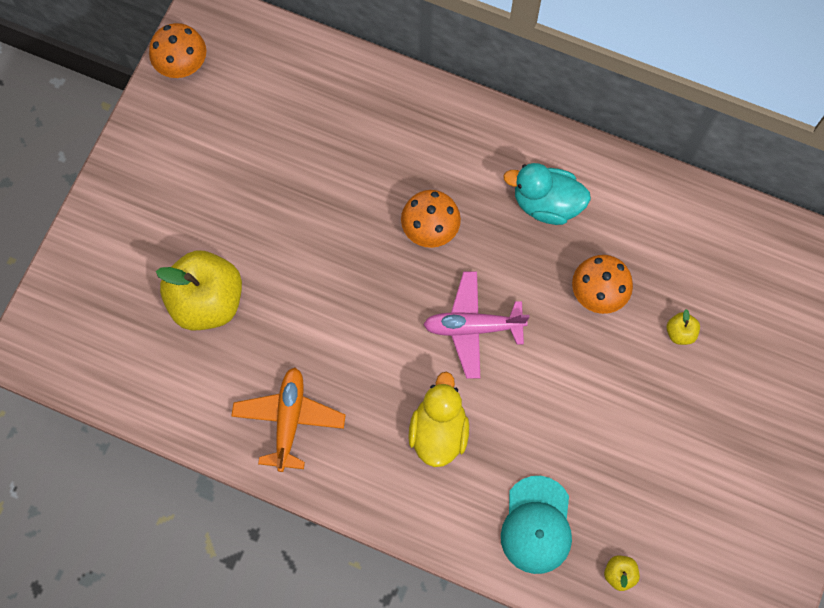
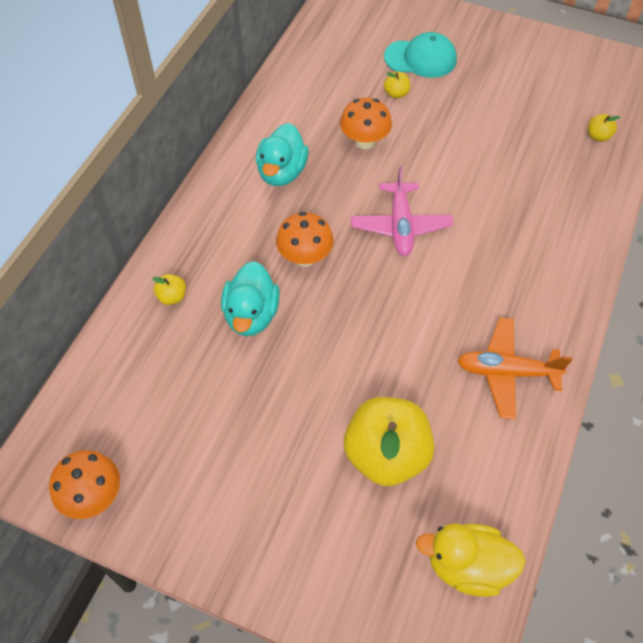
camera: 90 degrees left, 15 degrees down
(359, 180) = (251, 315): none -> turquoise duck
(381, 107) = (172, 297): none -> yellow apple
(438, 431) = (500, 251): yellow duck -> yellow duck (467, 566)
(537, 525) = (570, 185): turquoise cap -> turquoise cap (420, 58)

